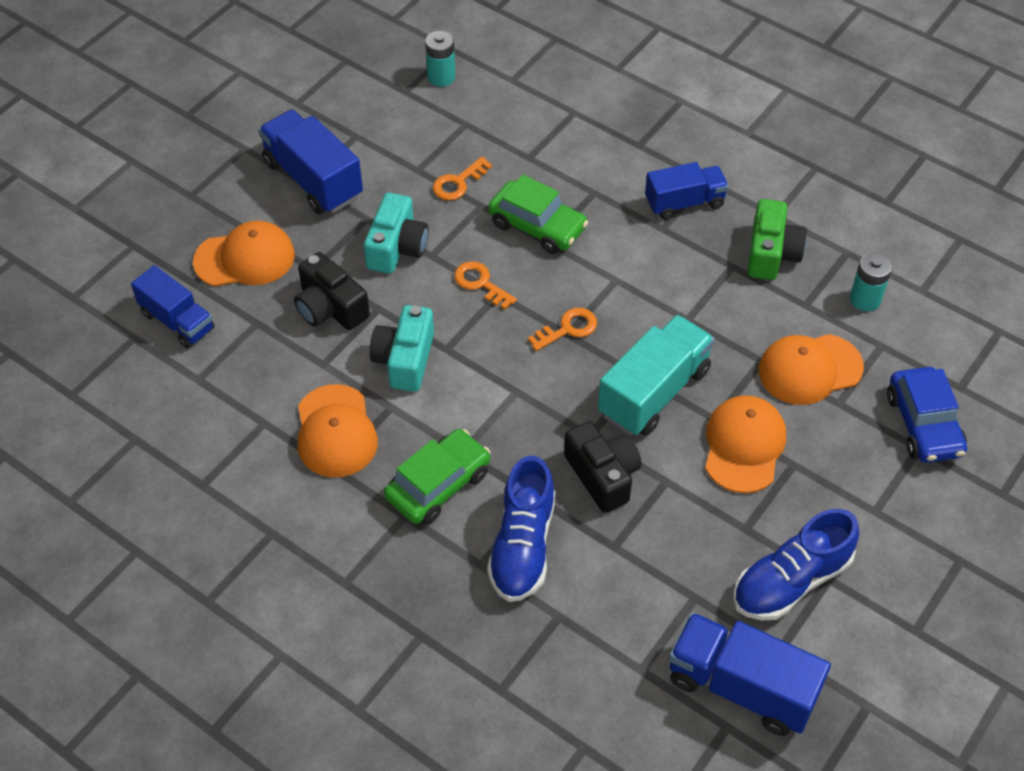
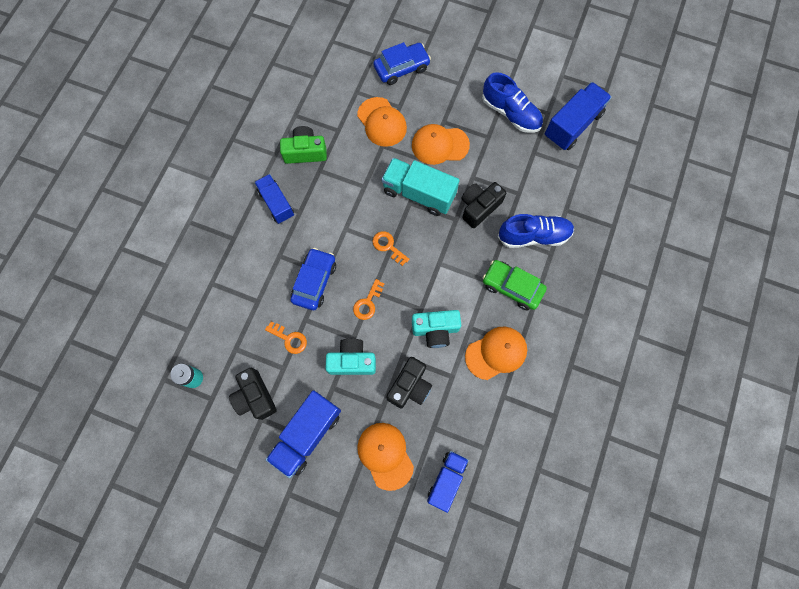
camera: 105 degrees left, 20 degrees up
(389, 134) = (255, 397): none -> black camera
(537, 226) = (314, 282): green car -> blue car
(741, 687) = (572, 125): blue truck -> blue truck turned 150 degrees counterclockwise
(865, 299) = (327, 102): turquoise battery -> none

